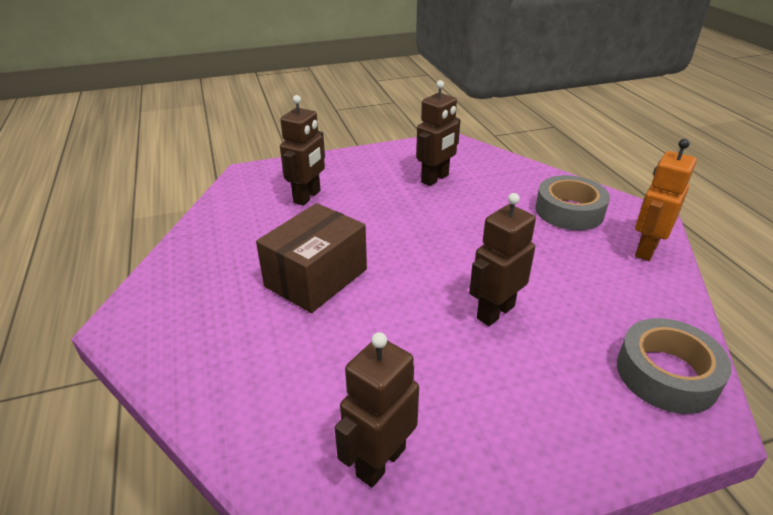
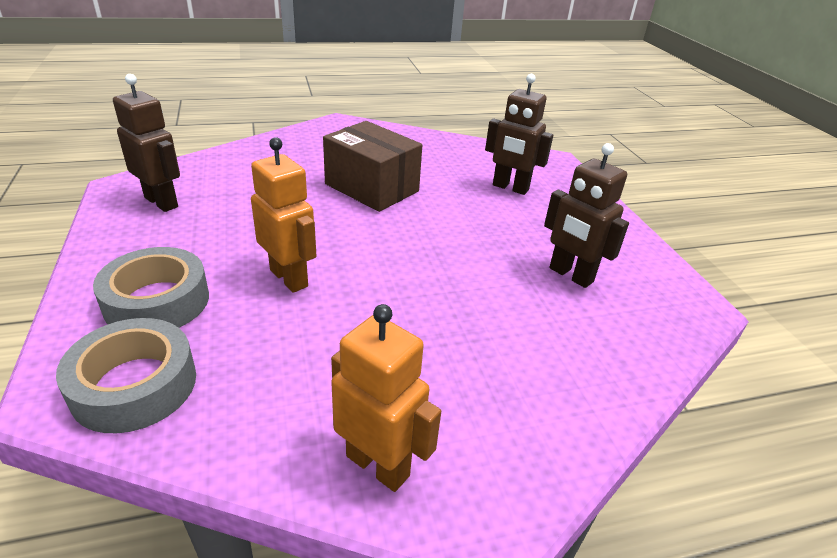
camera: 90 degrees right, 0 degrees up
(495, 312) = (289, 278): brown robot -> orange robot
(569, 211) = (496, 397): grey tape -> grey tape (157, 301)

